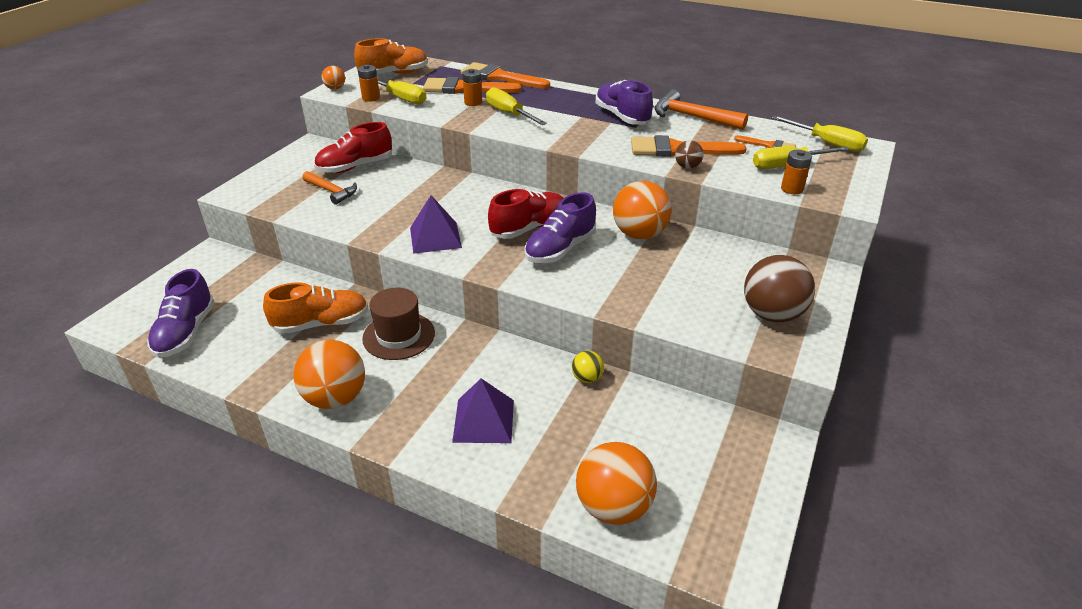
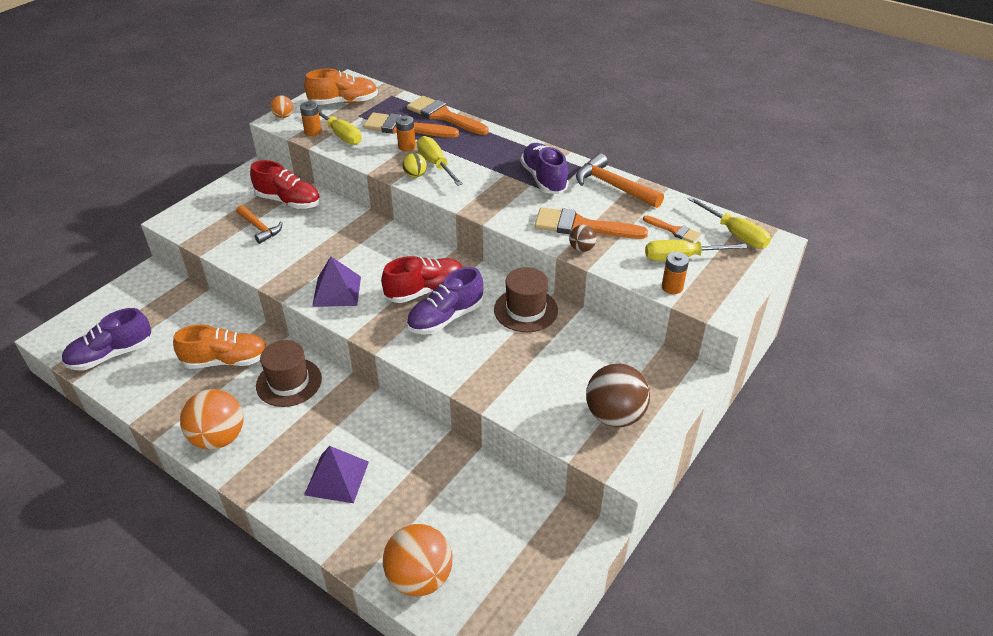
camera: 10 degrees right, 5 degrees up
(186, 332) = (111, 355): purple shoe -> purple shoe turned 45 degrees clockwise
(355, 167) = (288, 201): red shoe -> red shoe turned 135 degrees counterclockwise
(587, 378) = (440, 449): yellow ball -> yellow ball (415, 175)
(639, 234) = (525, 310): orange ball -> brown hat

